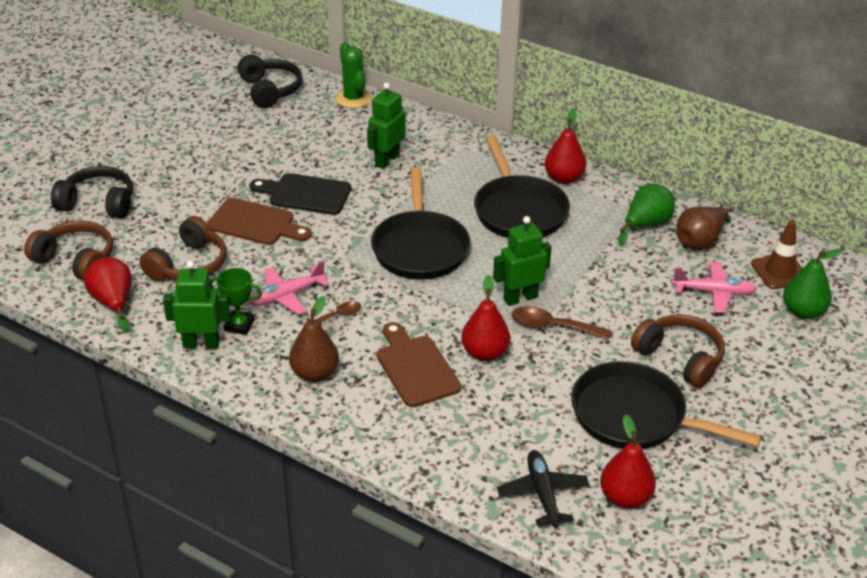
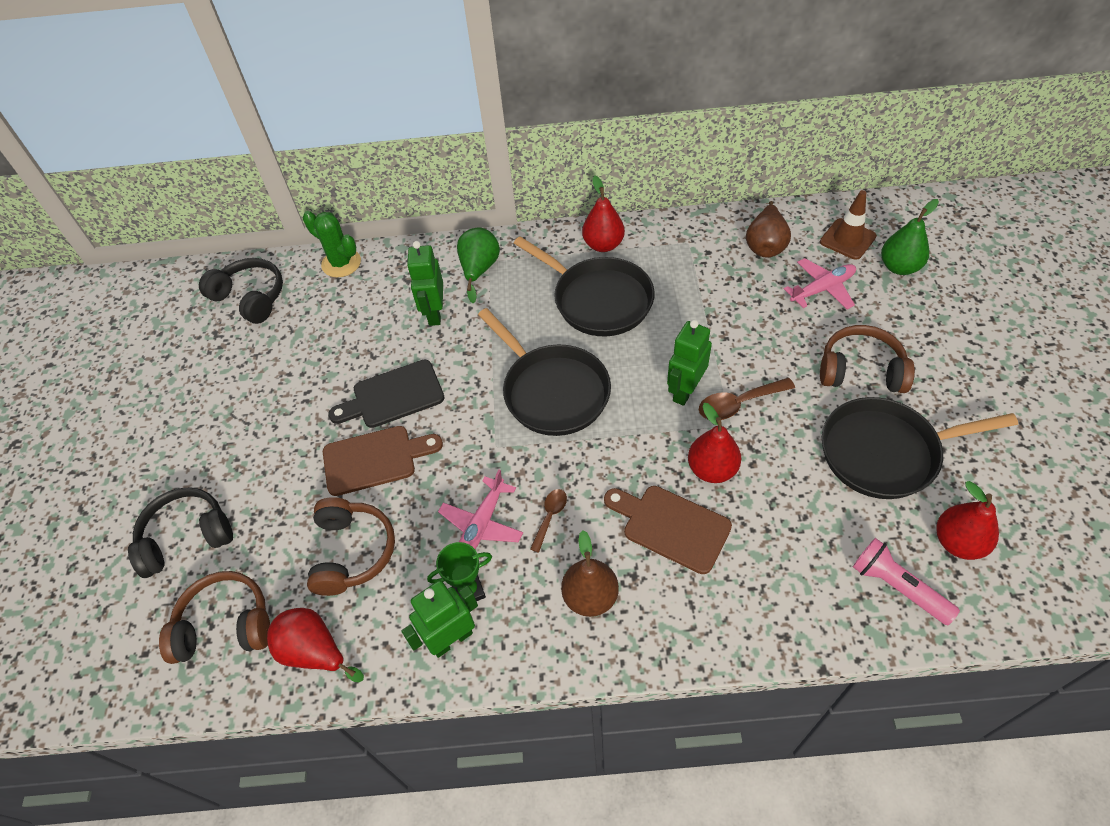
camera: 30 degrees left, 15 degrees up
(543, 493) = (897, 587): black plane -> pink flashlight
(645, 225) = (710, 254): green pear -> green pear (479, 270)

